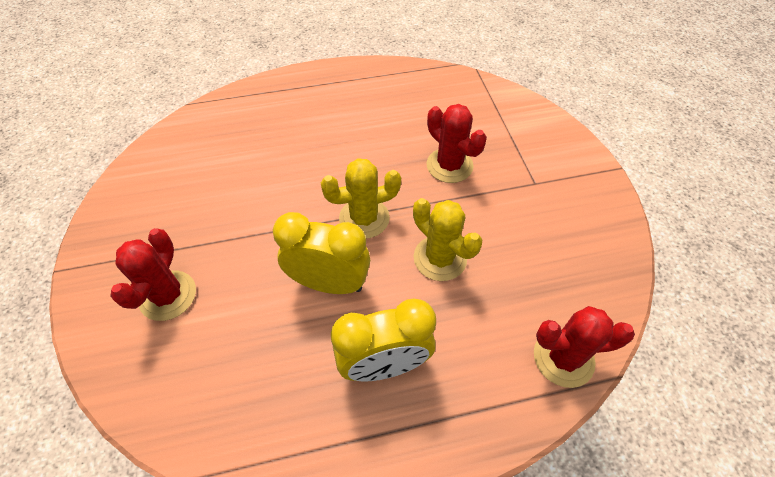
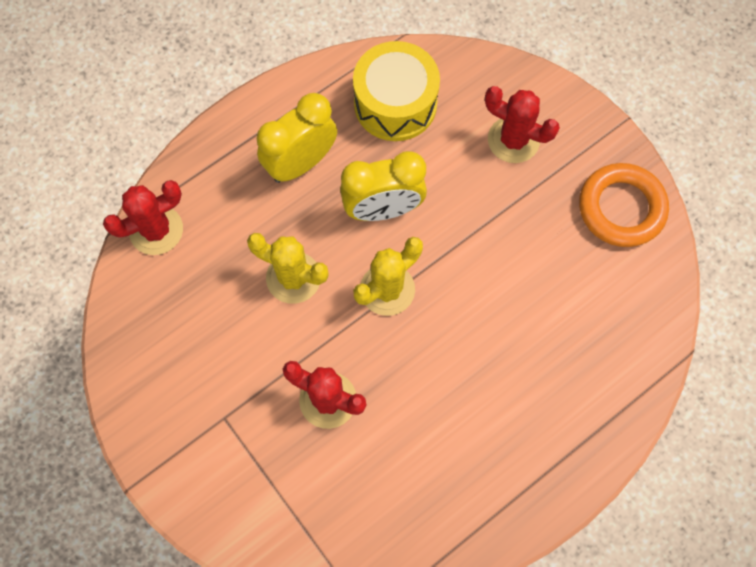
camera: 155 degrees right, 15 degrees up
(136, 202) = (621, 208): none -> orange ring
(168, 295) = (513, 140): red cactus -> red cactus turned 45 degrees counterclockwise
(249, 389) = (395, 103): none -> yellow drum

